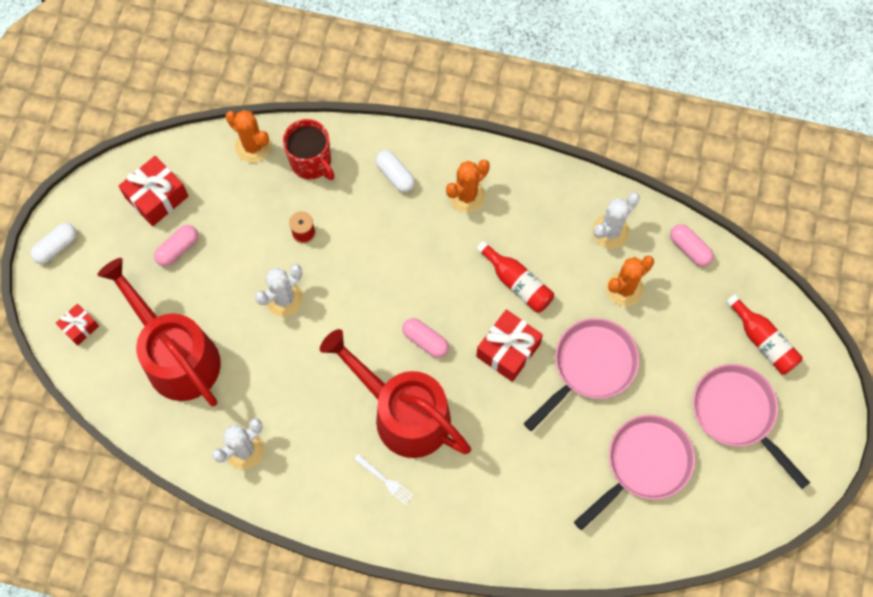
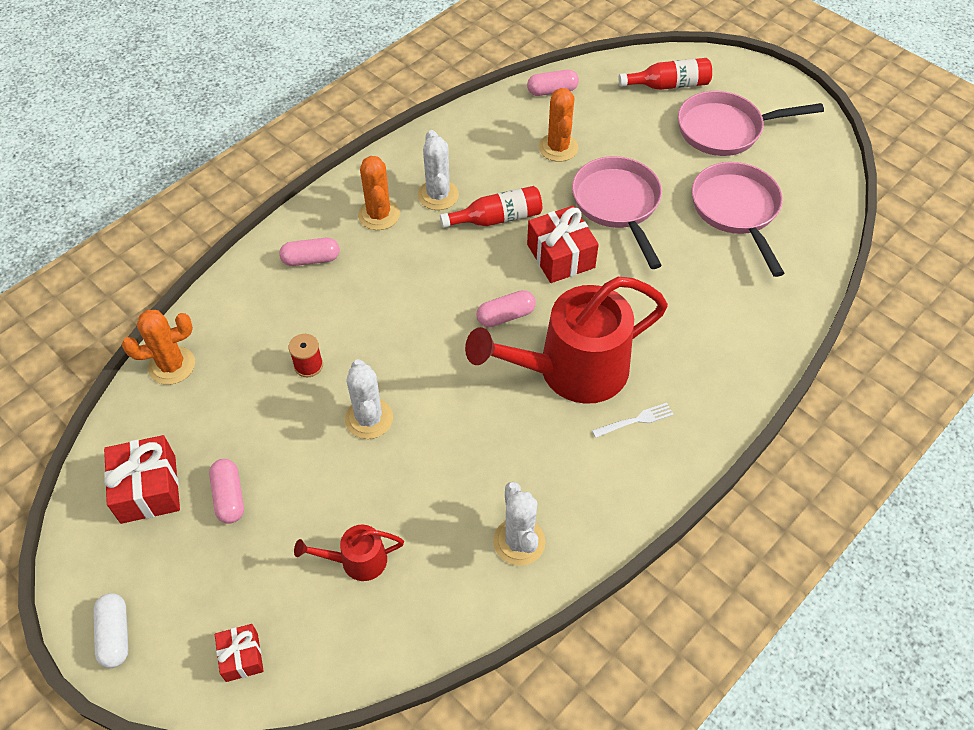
camera: 60 degrees left, 15 degrees down
(176, 355) = (356, 561): red watering can -> red watering can, size x0.45
(311, 162) = (236, 322): red mug -> none
(395, 175) = (311, 259): white capsule -> pink capsule
(610, 231) = (496, 132): white cactus -> white cactus (438, 195)

